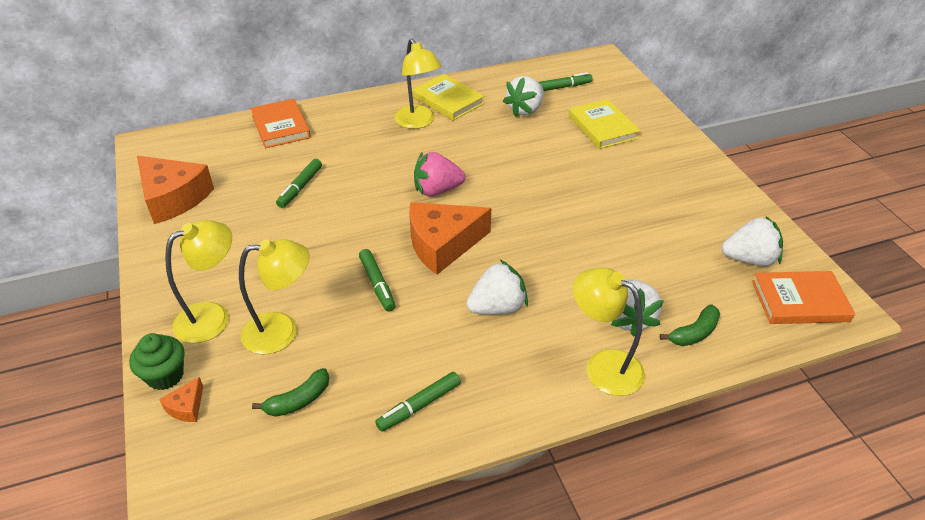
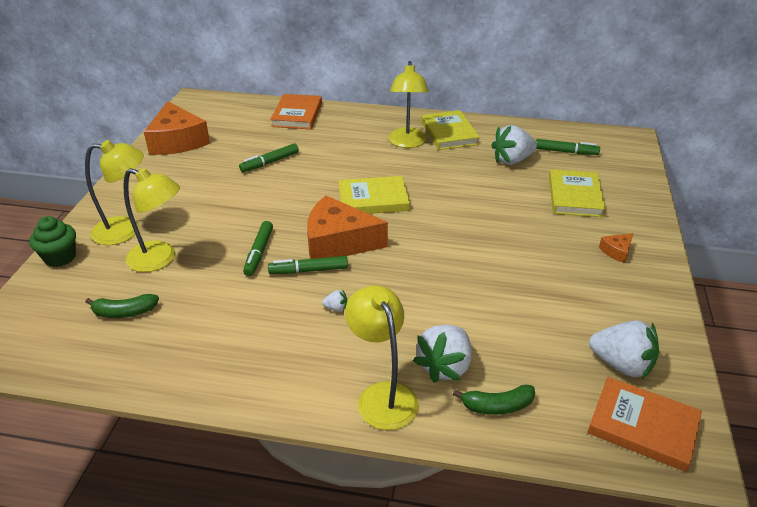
camera: 30 degrees right, 5 degrees down
(186, 407) = (52, 284): orange cheese -> orange cheese (617, 251)
(419, 406) = (203, 356): green marker -> green marker (308, 270)
(437, 190) = (373, 199): pink strawberry -> yellow book
(497, 307) = (336, 308): white strawberry -> white strawberry, size x0.43

